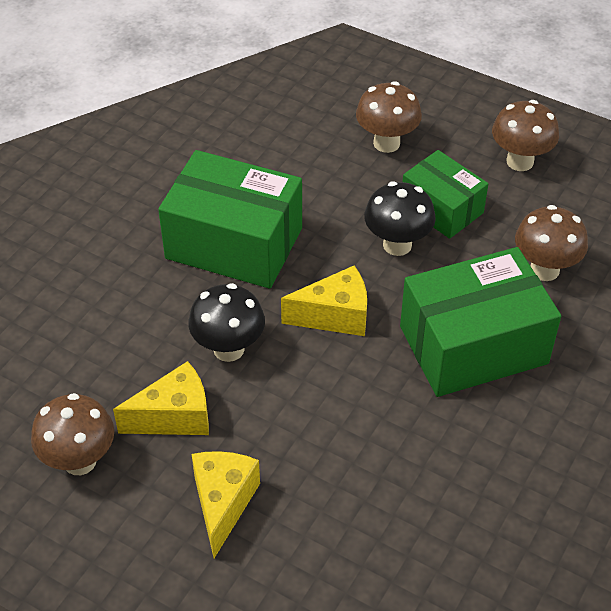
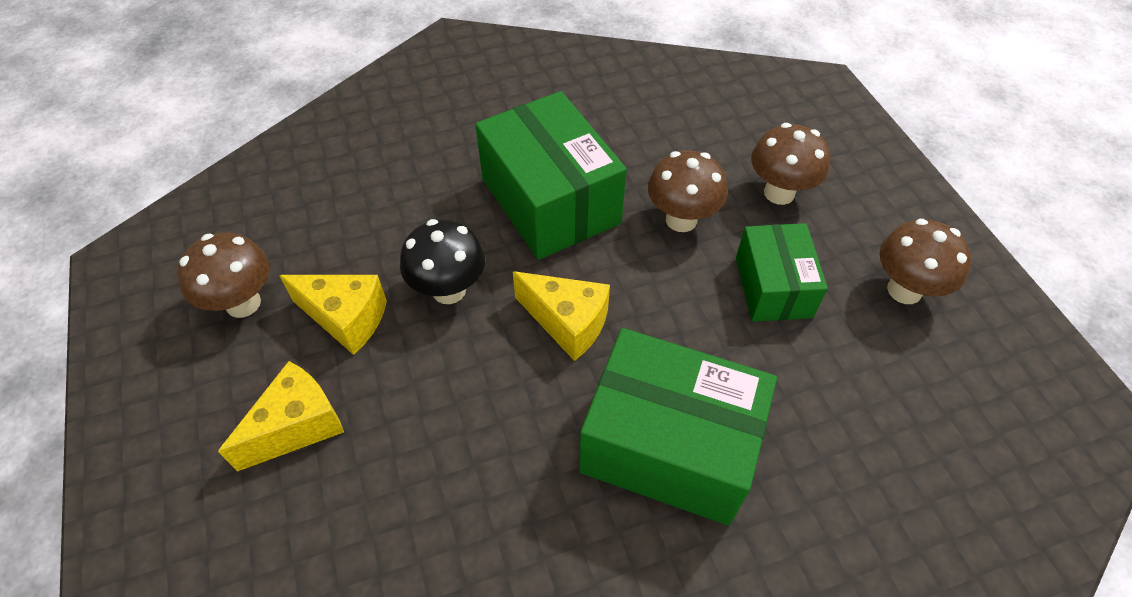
camera: 40 degrees right, 5 degrees up
(397, 245) = (693, 294): black mushroom -> none
(544, 270) = (823, 420): brown mushroom -> brown mushroom (681, 220)

